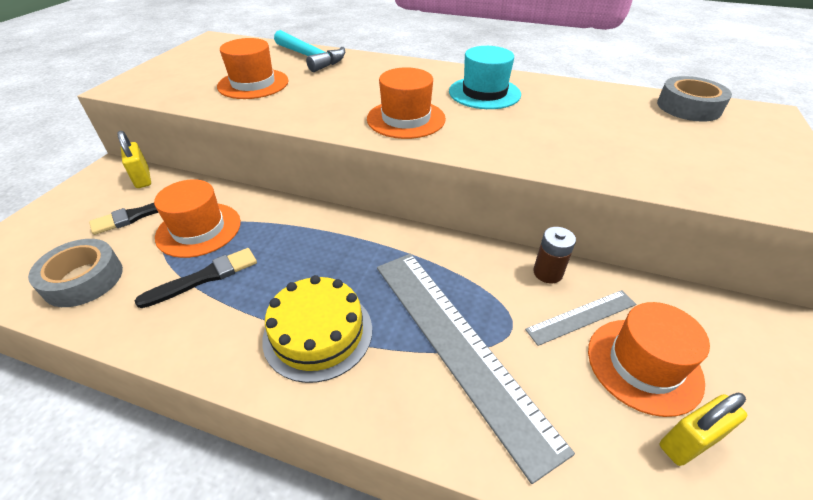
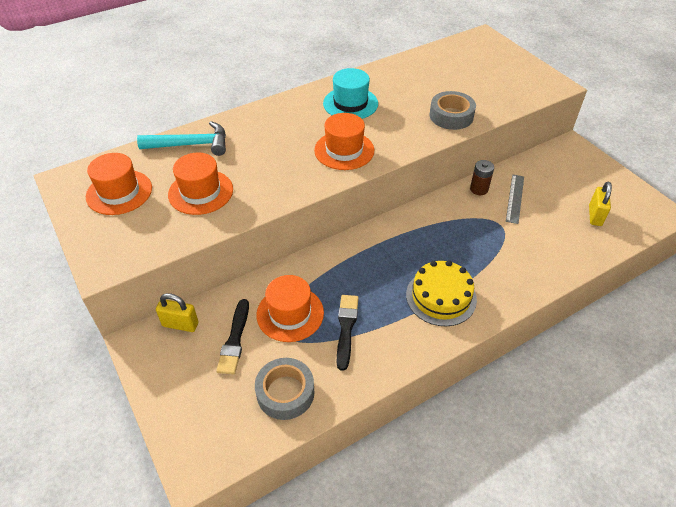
camera: 50 degrees left, 5 degrees up
(457, 345) = (495, 250): grey ruler -> none
(643, 365) = (554, 200): orange hat -> orange hat (119, 192)
(688, 107) = (450, 52): grey tape -> grey tape (451, 116)

